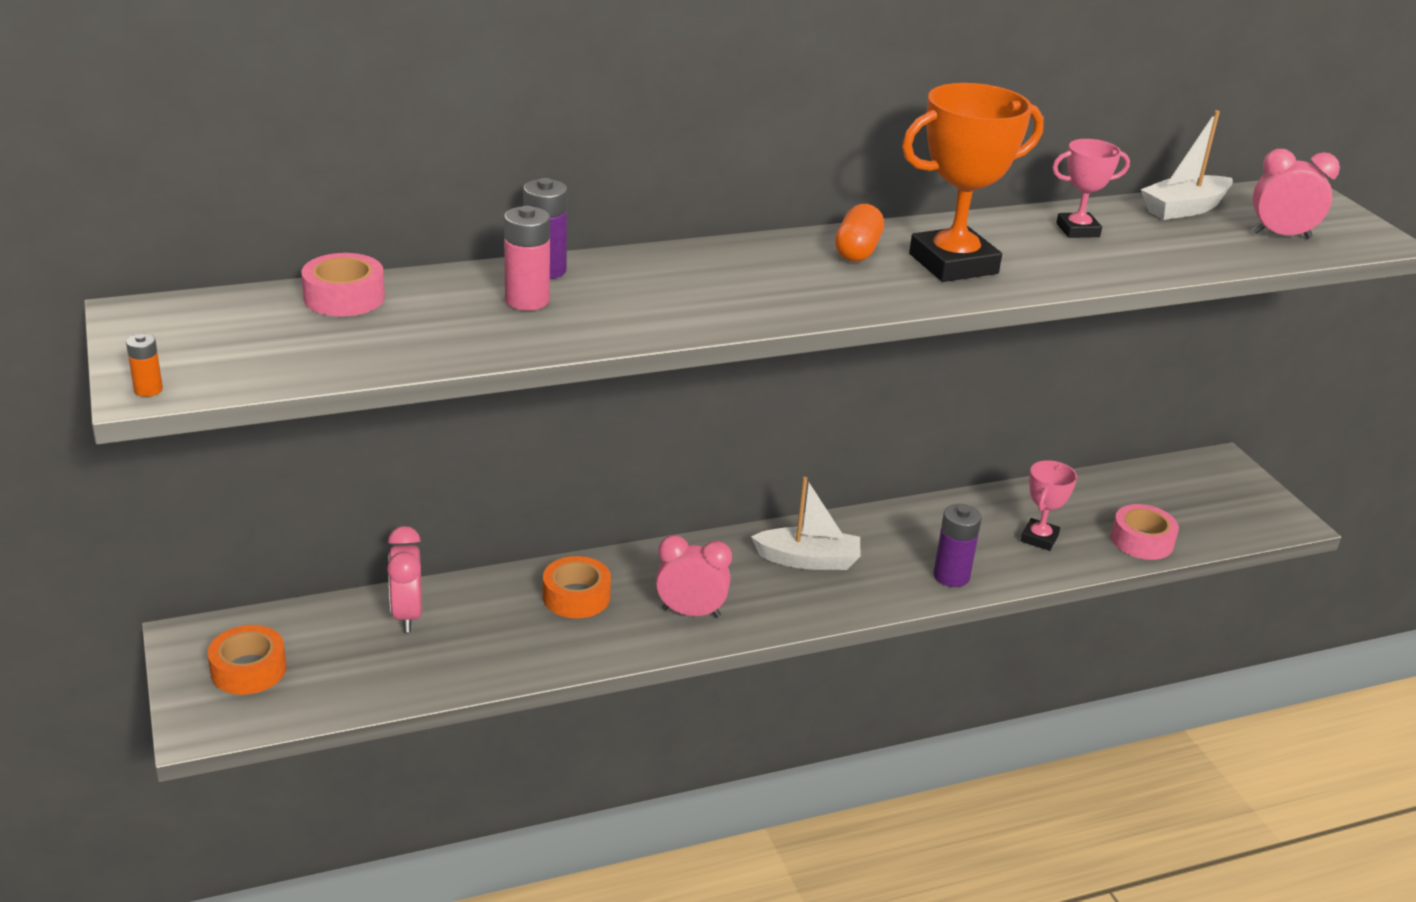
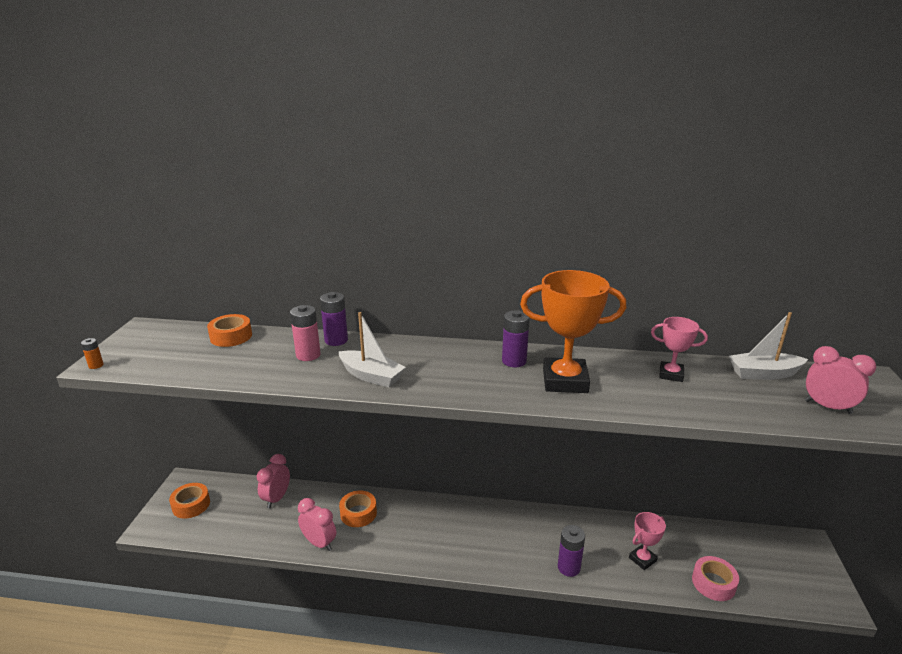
camera: 30 degrees right, 5 degrees down
(344, 297) = (231, 336): pink tape -> orange tape
(691, 613) = (406, 542): pink clock -> pink clock (319, 543)
(808, 560) = (492, 530): white boat -> white boat (371, 376)
(857, 251) = (514, 361): orange capsule -> purple battery

